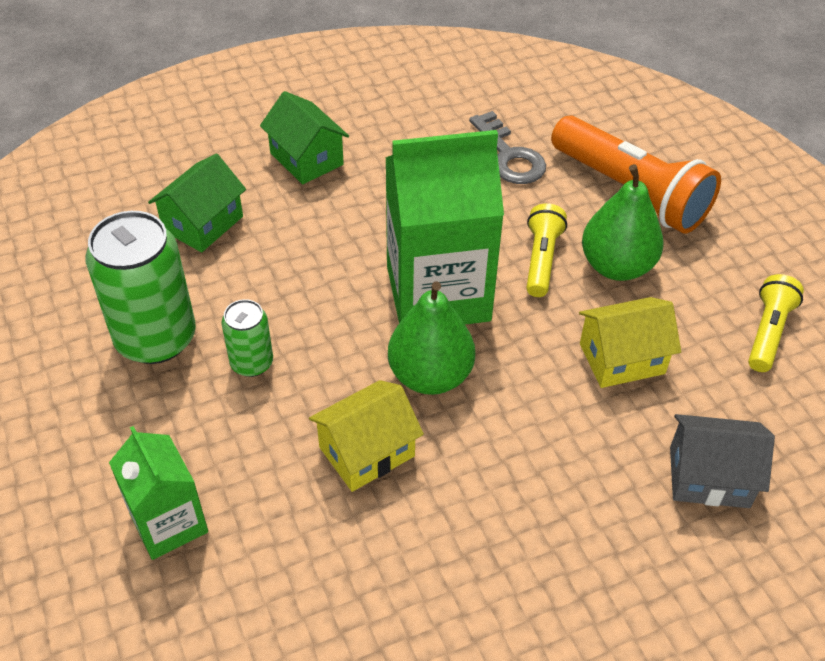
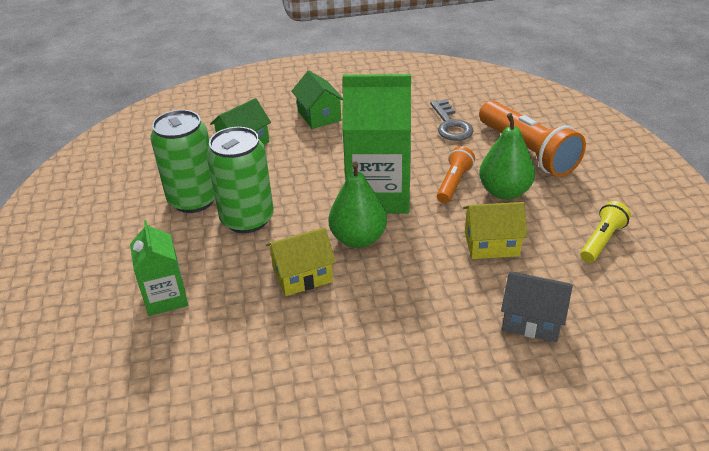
camera: 15 degrees right, 10 degrees down
(251, 363) = (247, 219): green can -> green can, size x1.92
(541, 260) = (453, 183): yellow flashlight -> orange flashlight

